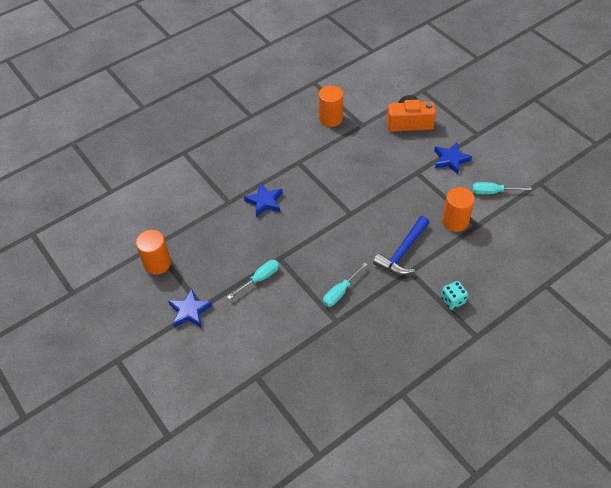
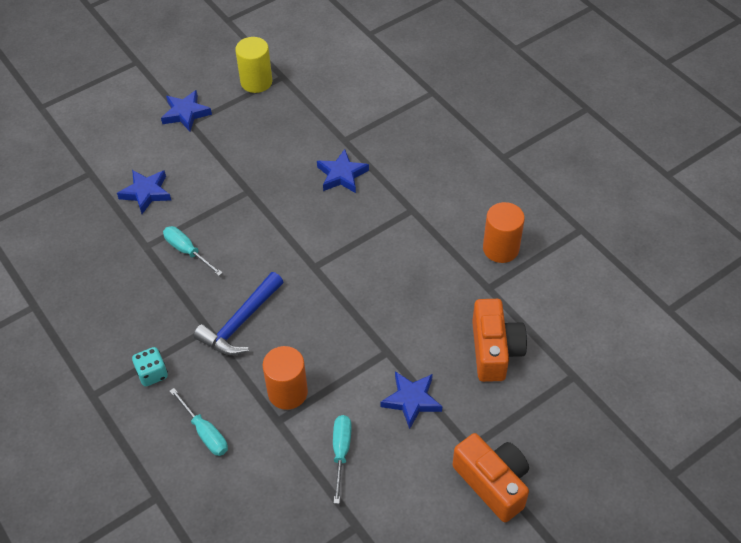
camera: 90 degrees right, 0 degrees up
(157, 263) = (256, 82): orange cylinder -> yellow cylinder
(259, 279) = (220, 172): turquoise screwdriver -> turquoise screwdriver (205, 432)
(280, 329) = (146, 193): none -> blue star
(403, 252) = (240, 322): blue hammer -> blue hammer turned 90 degrees counterclockwise
(498, 125) = (493, 483): none -> orange camera

